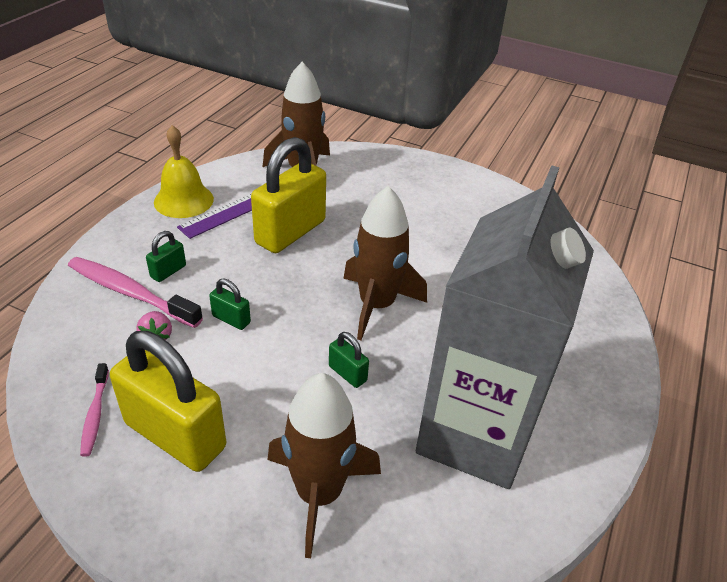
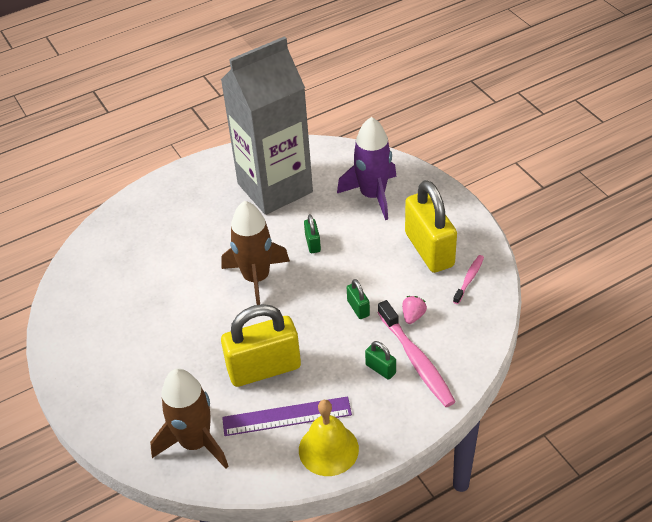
camera: 140 degrees left, 5 degrees up
(168, 271) = (380, 369): green padlock -> green padlock turned 60 degrees clockwise
(319, 493) = (373, 195): brown rocket -> purple rocket

